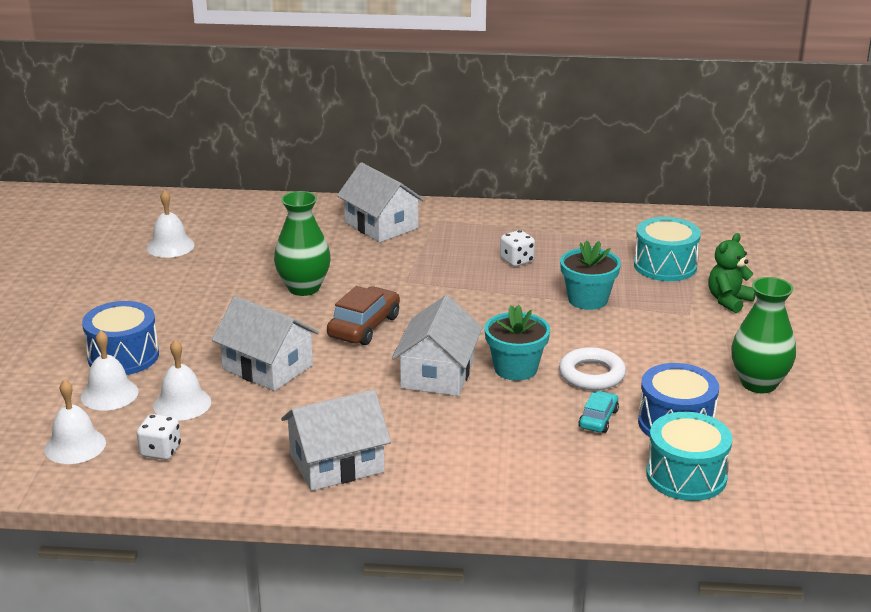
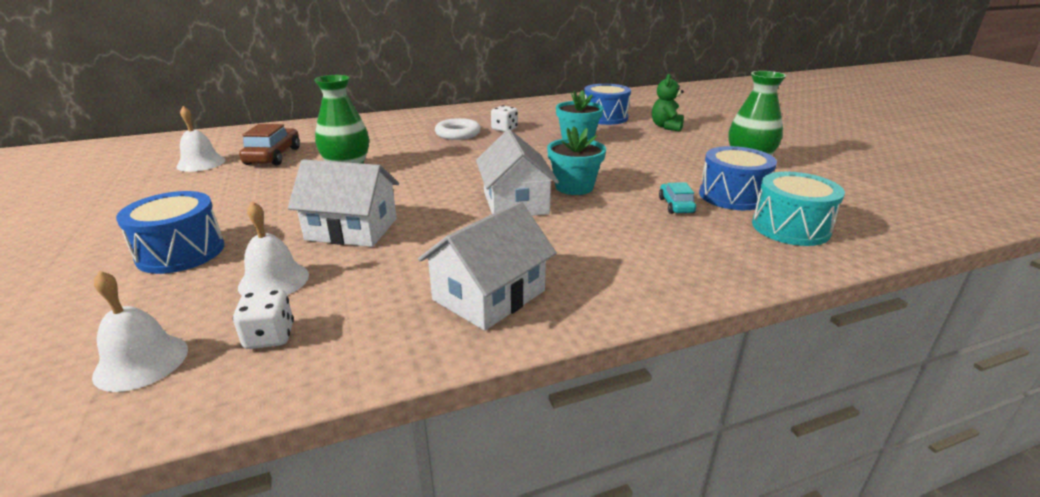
camera: 25 degrees left, 0 degrees up
(109, 394) = (175, 291): white bell -> none
(364, 326) = (422, 184): brown car -> brown car (273, 156)
(381, 225) = (384, 126): white house -> none
(592, 375) = (634, 179): white ring -> white ring (458, 133)
(665, 266) = (605, 117): turquoise drum -> blue drum

